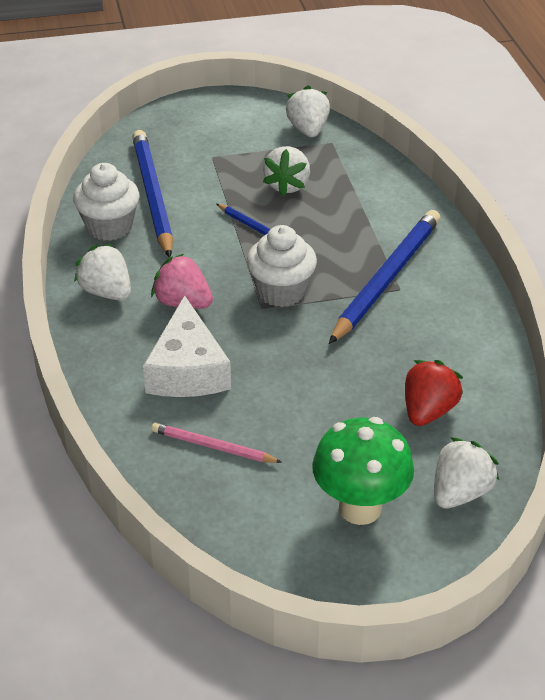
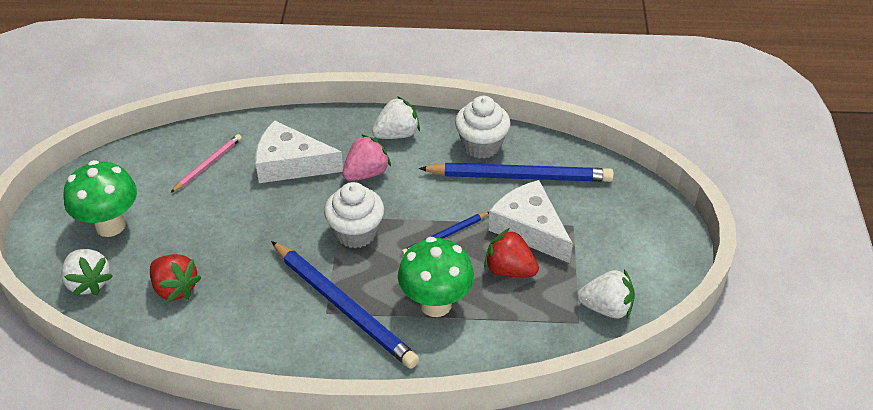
camera: 105 degrees right, 5 degrees up
(227, 181) = (529, 229): none -> white cheese
(287, 185) = (509, 270): white strawberry -> red strawberry
(352, 222) = (435, 304): none -> green mushroom

